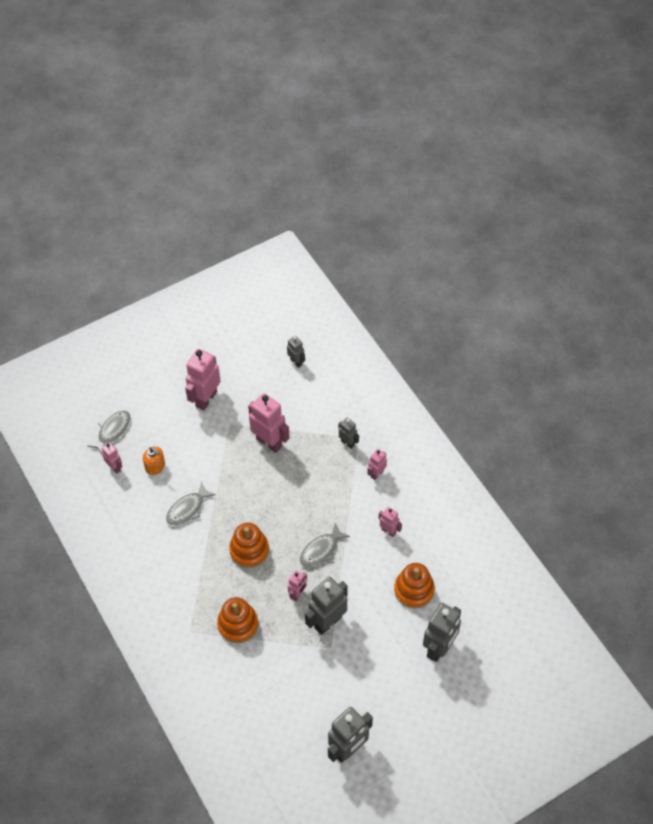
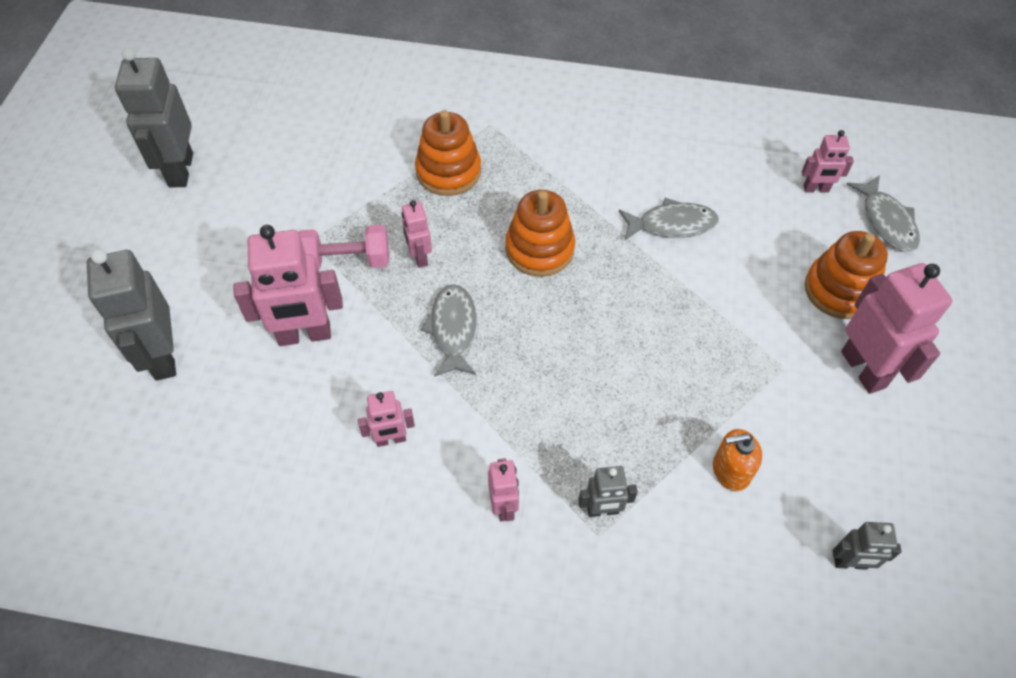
camera: 130 degrees right, 0 degrees up
(155, 466) = (778, 232): orange soap dispenser -> orange soap dispenser (730, 471)
(187, 509) = (672, 224): grey fish -> grey fish turned 90 degrees clockwise
(269, 442) = (703, 397): pink robot -> pink robot (304, 335)
(327, 622) = (346, 261): grey robot -> pink dumbbell
(414, 590) = (270, 395): orange stacking toy -> orange stacking toy (839, 290)

